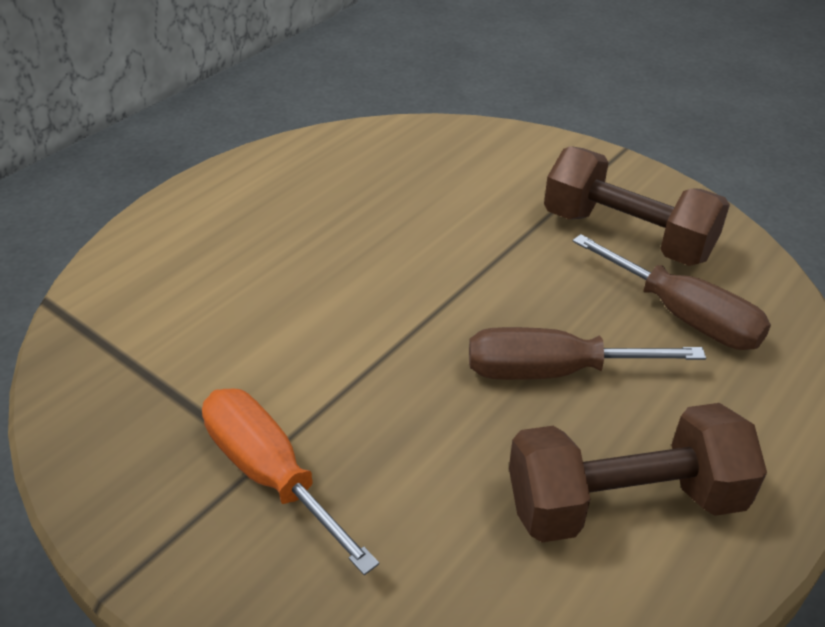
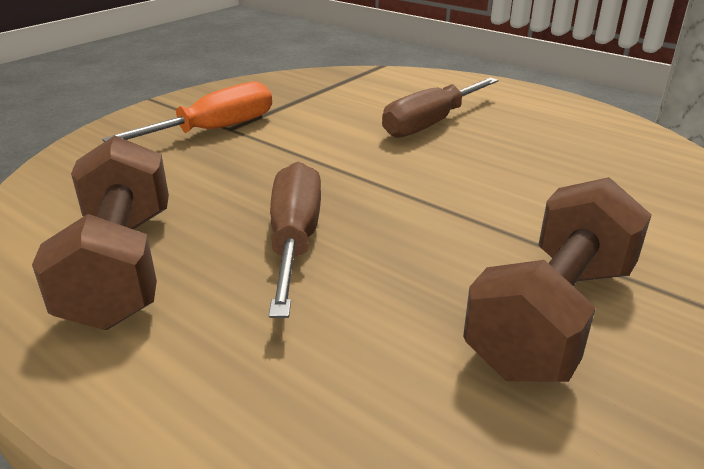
camera: 90 degrees right, 10 degrees down
(683, 316) = (385, 346): brown screwdriver -> brown screwdriver (430, 124)

